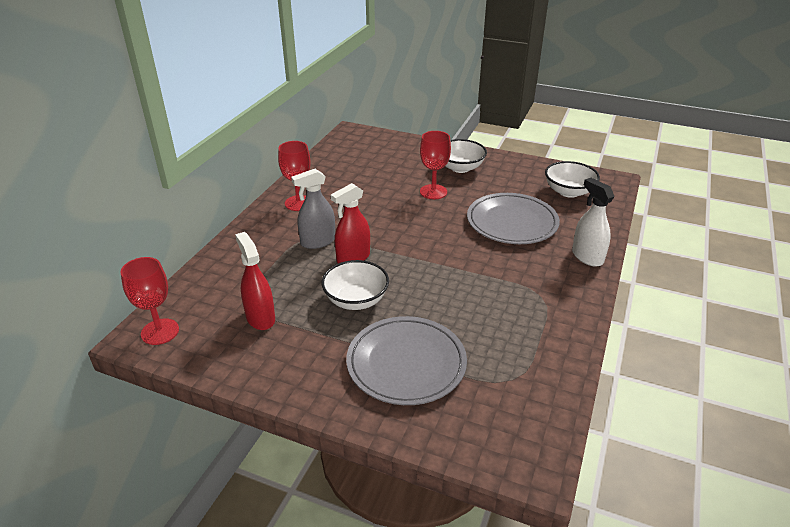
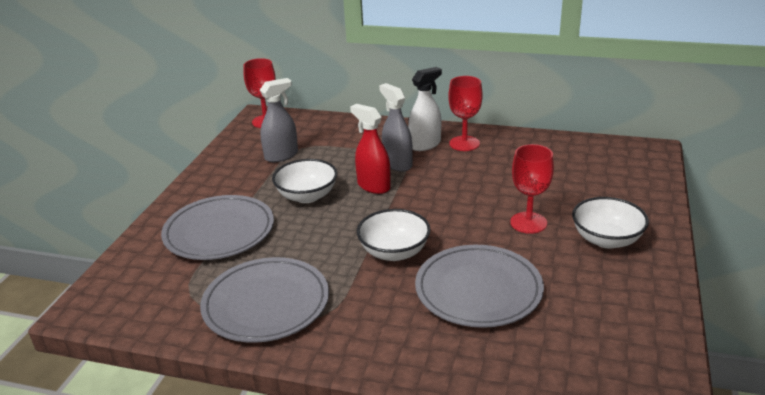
camera: 85 degrees right, 5 degrees down
(260, 318) = (281, 156): red spray bottle -> grey spray bottle
(526, 327) = (266, 304): none -> grey plate
(568, 192) = (592, 348): white bowl -> white bowl (394, 252)
(587, 257) = (412, 360): white spray bottle -> white spray bottle (425, 144)

